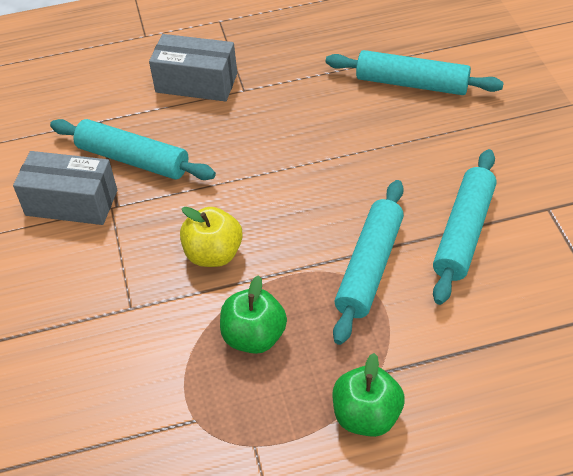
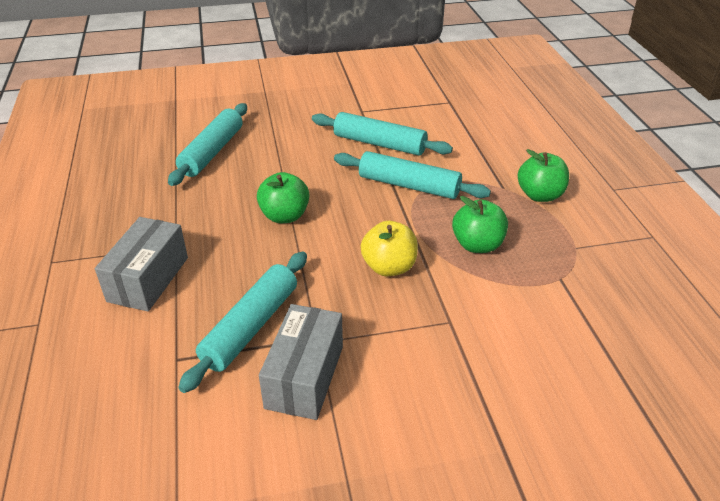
camera: 90 degrees left, 10 degrees down
(296, 160) = (284, 216): none -> green apple

